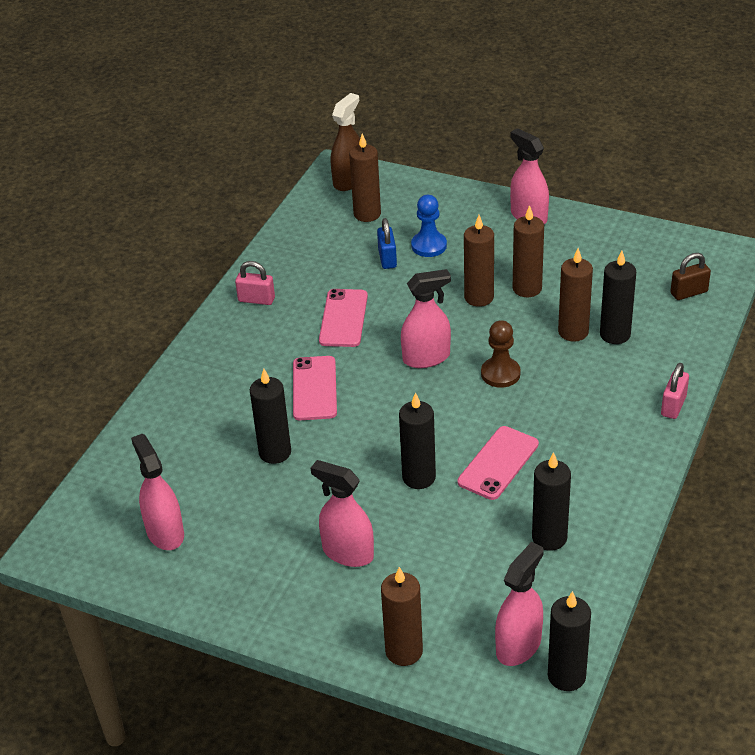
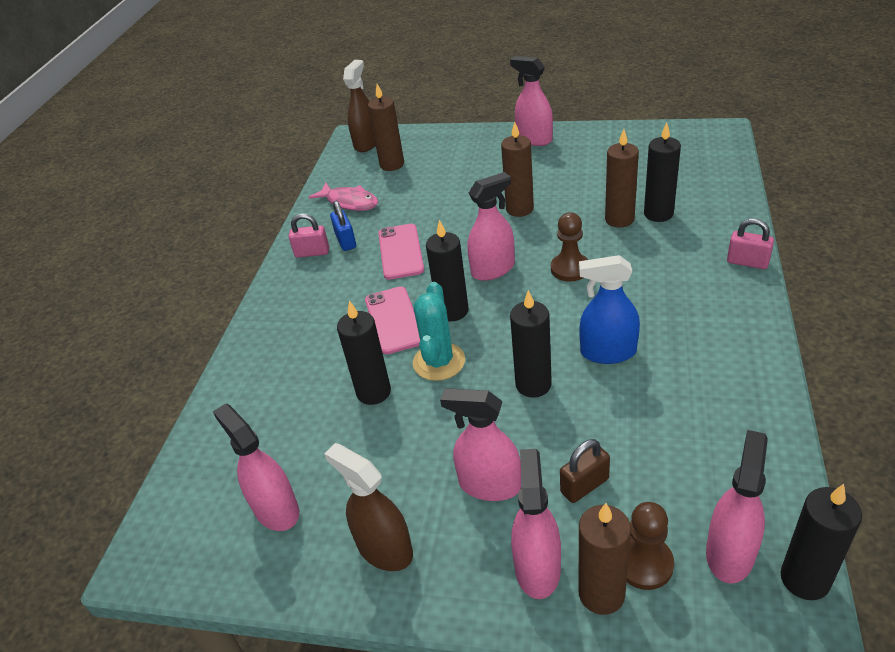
camera: 10 degrees left, 0 degrees up
(245, 582) = (384, 549): none -> brown spray bottle
(309, 250) = (349, 202): none -> pink fish
(342, 438) = (439, 362): none -> turquoise cactus
(362, 622) = (537, 568): none -> pink spray bottle
(387, 258) = (423, 195): blue padlock -> blue padlock (346, 241)
(429, 246) = (456, 178): blue pawn -> none
(447, 638) = (644, 563): none -> brown pawn
(498, 463) = (608, 352): pink phone -> blue spray bottle
(527, 288) = (560, 193): brown candle -> none
(549, 538) = (698, 417): black candle -> black candle (452, 311)
(673, 406) = (747, 262): pink padlock -> pink padlock turned 75 degrees counterclockwise
(689, 292) = (704, 168): brown padlock -> brown padlock (584, 485)

